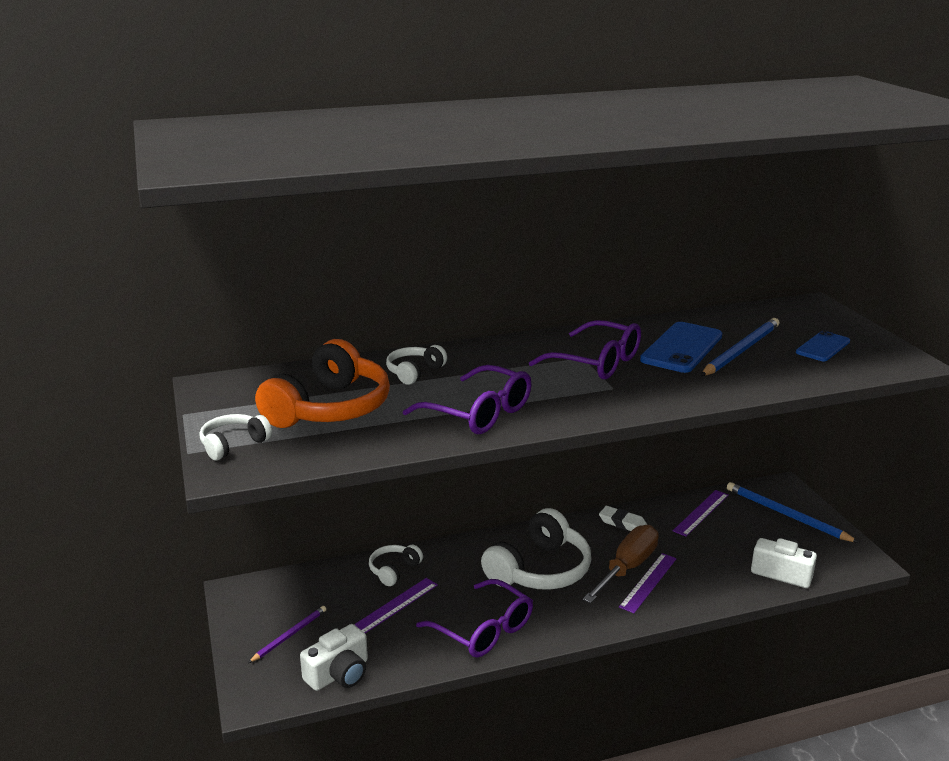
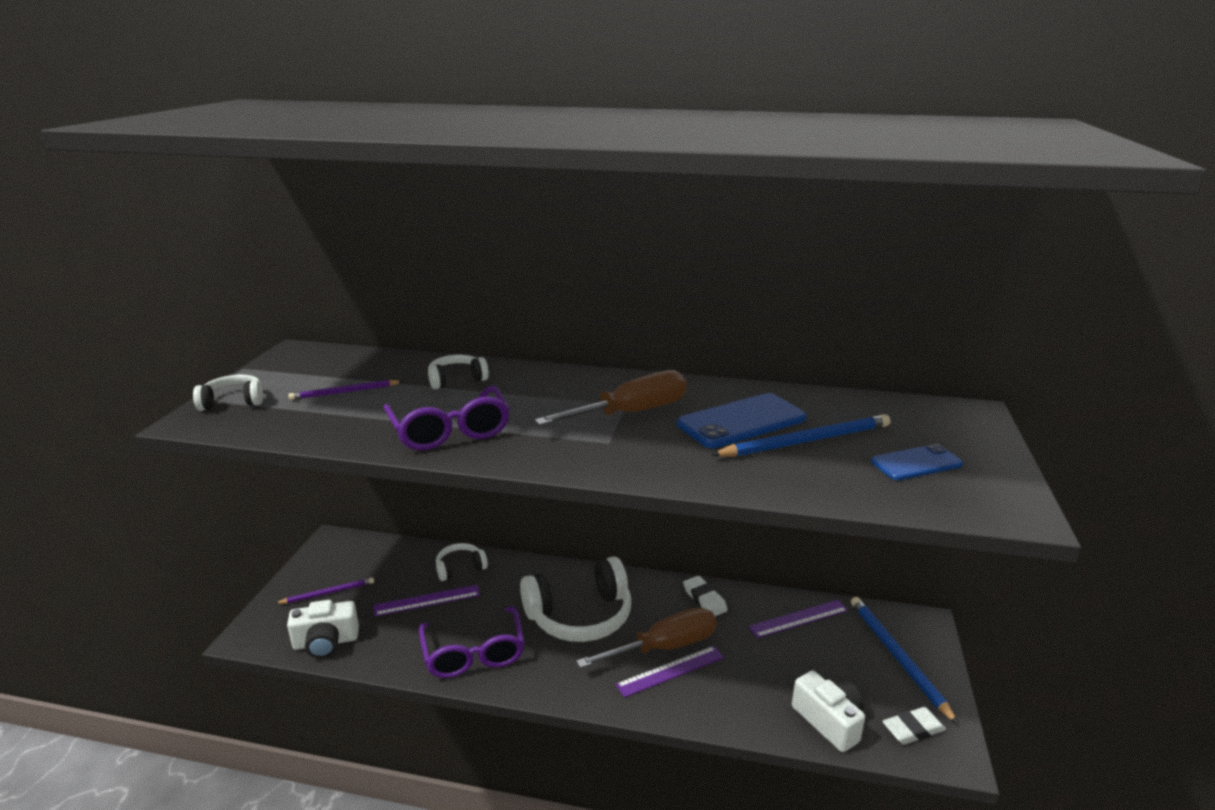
camera: 30 degrees right, 0 degrees up
(330, 408) = (344, 392): orange headphones -> purple pencil
(596, 362) = (630, 413): purple glasses -> brown screwdriver
(834, 557) = (913, 729): none -> white eraser

